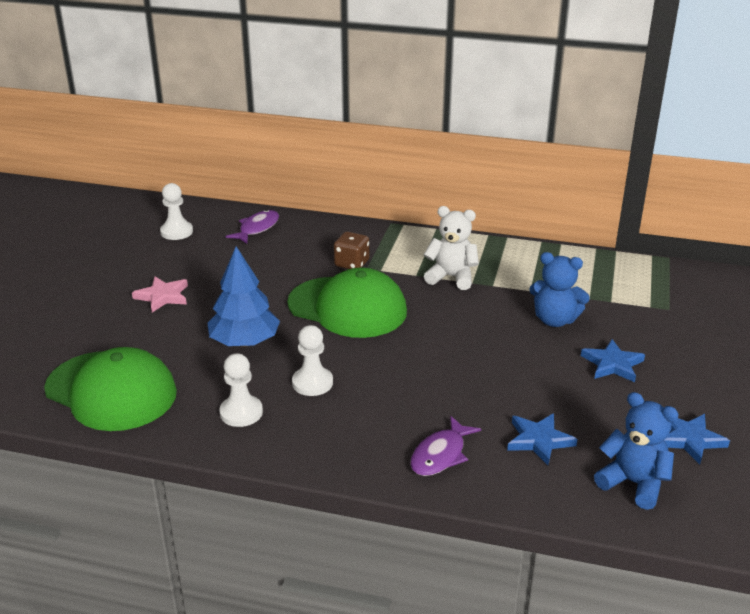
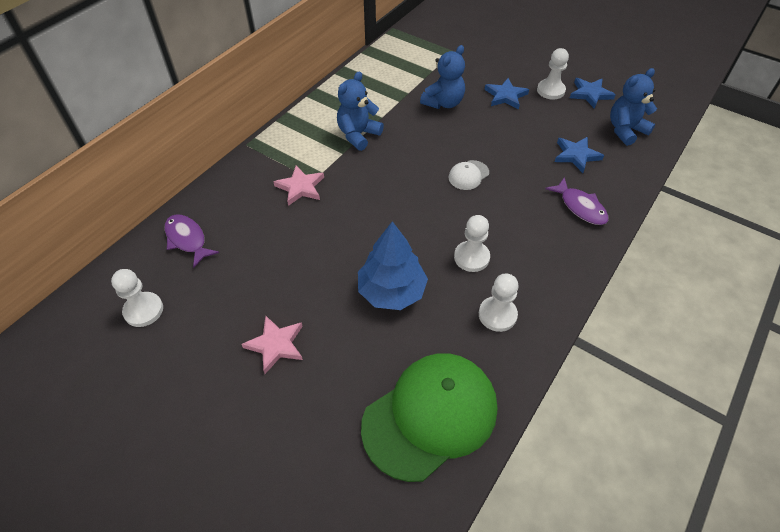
camera: 70 degrees left, 20 degrees up
(347, 307) = (370, 208): green cap -> none
(352, 264) = (300, 187): brown dice -> pink star
(439, 360) = (468, 175): none -> white cap
(451, 277) = (358, 135): white teddy bear -> blue teddy bear
(661, 401) = (550, 90): none -> white pawn

